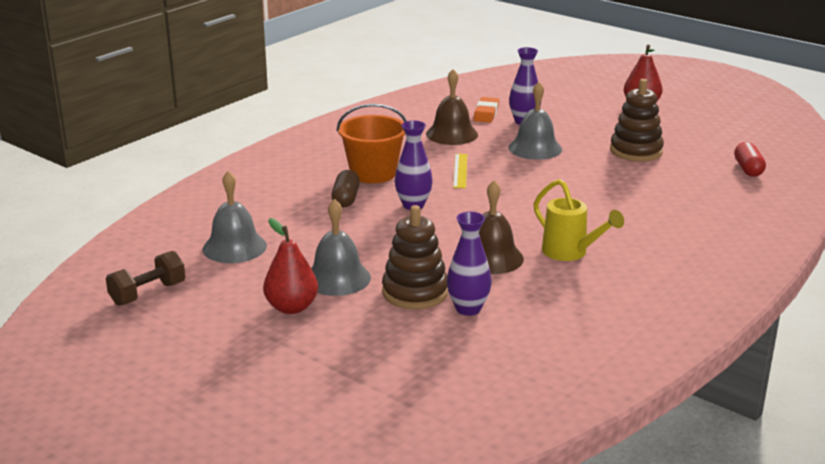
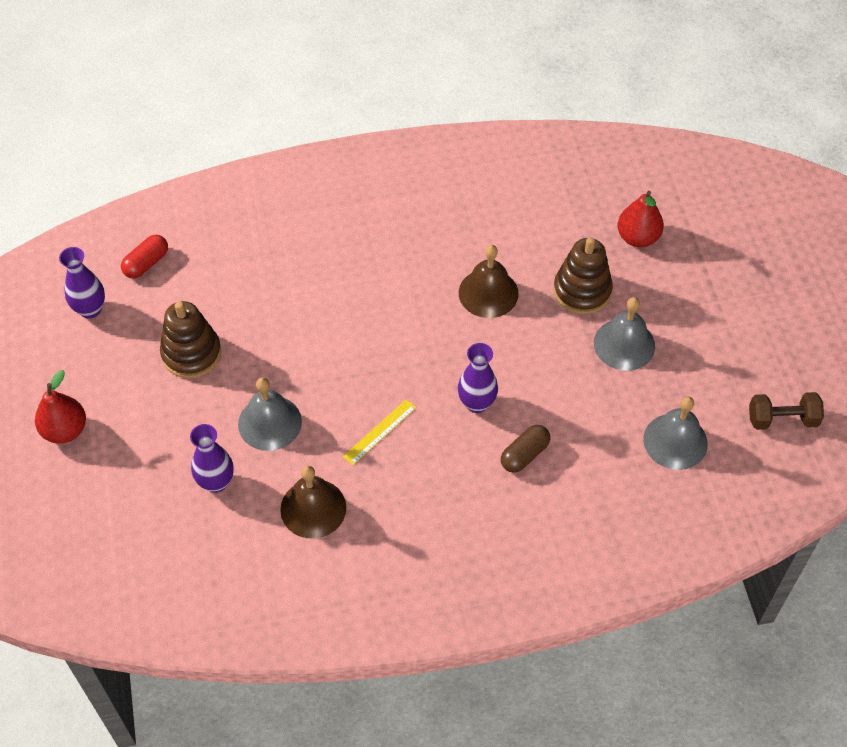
camera: 140 degrees left, 30 degrees up
(291, 307) = (683, 331): red pear -> red pear (637, 237)
(373, 173) = (461, 484): orange bucket -> none
(468, 309) = (562, 251): purple vase -> purple vase (90, 309)
(486, 113) = (230, 529): orange eraser -> none
(570, 253) = (425, 260): yellow watering can -> none

